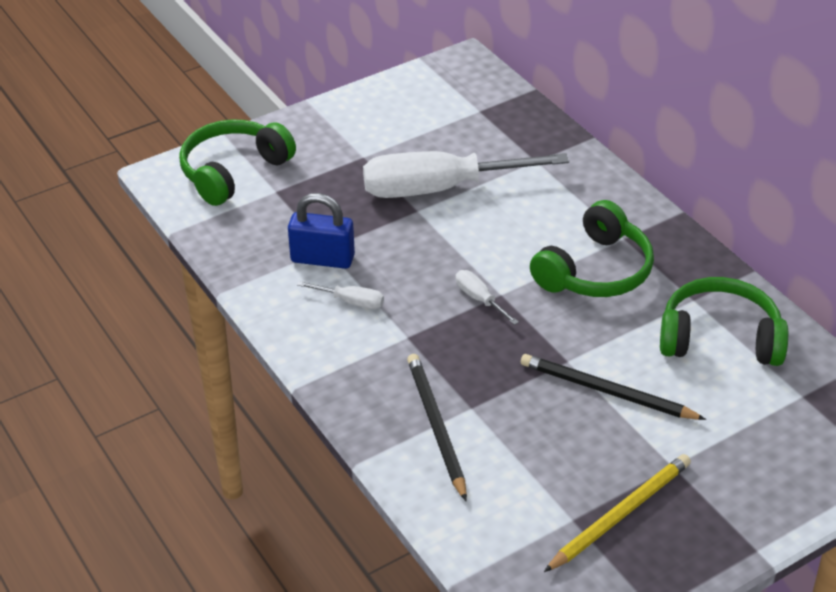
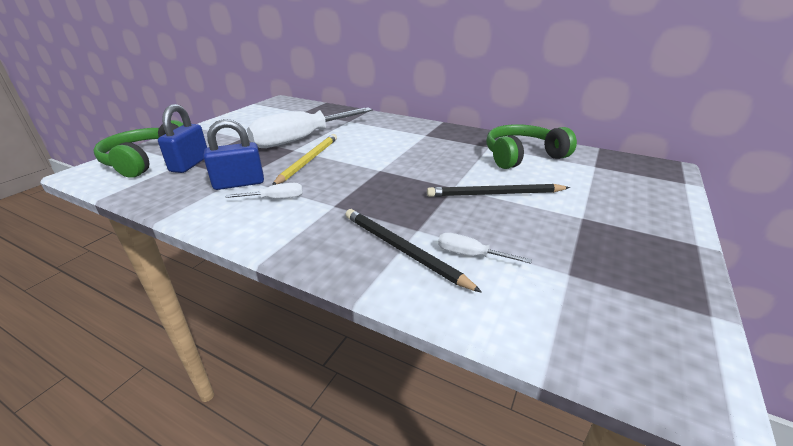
camera: 30 degrees left, 10 degrees down
(280, 198) = (190, 164): none -> blue padlock
(479, 299) = (368, 175): white screwdriver -> white screwdriver (470, 255)
(595, 270) = (424, 148): green headphones -> none
(620, 514) = (593, 257): yellow pencil -> yellow pencil (309, 160)

